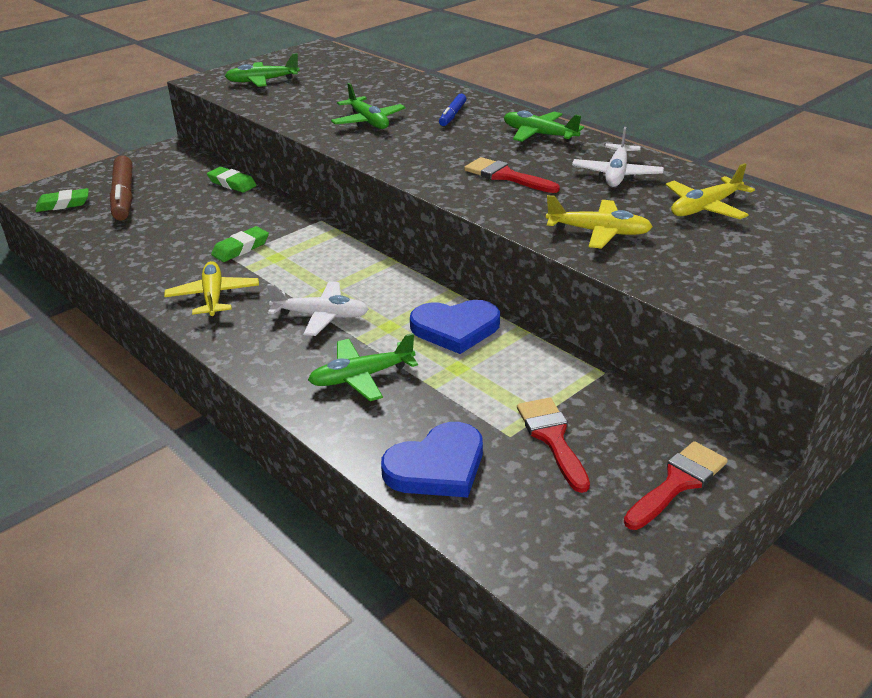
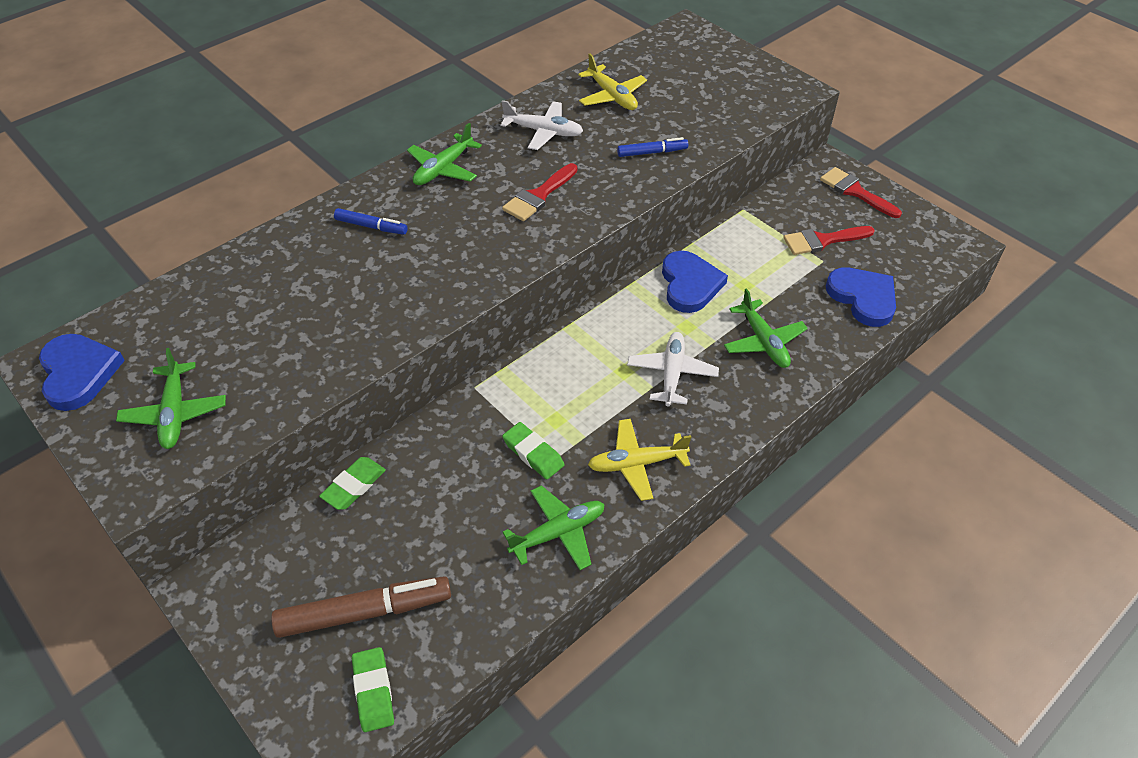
camera: 90 degrees left, 15 degrees up
(304, 56) = (78, 373): none -> blue heart
(368, 121) = (370, 294): green plane -> green plane (558, 533)
(599, 232) = (652, 152): yellow plane -> blue marker

